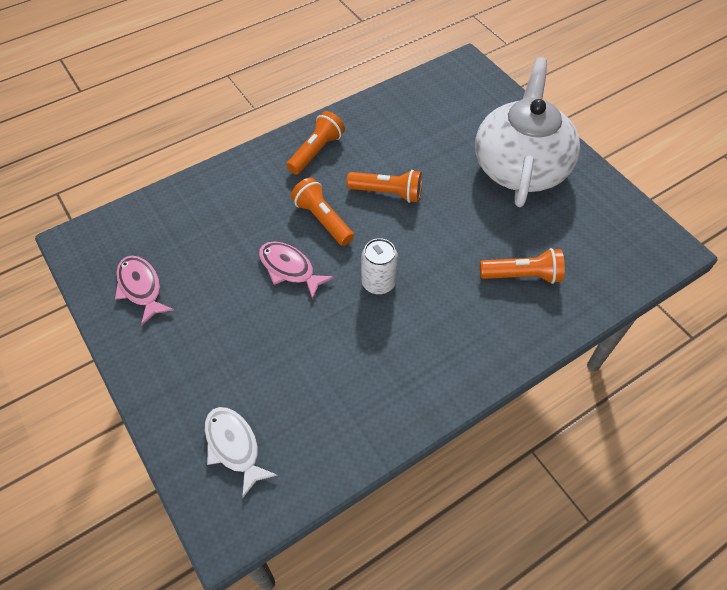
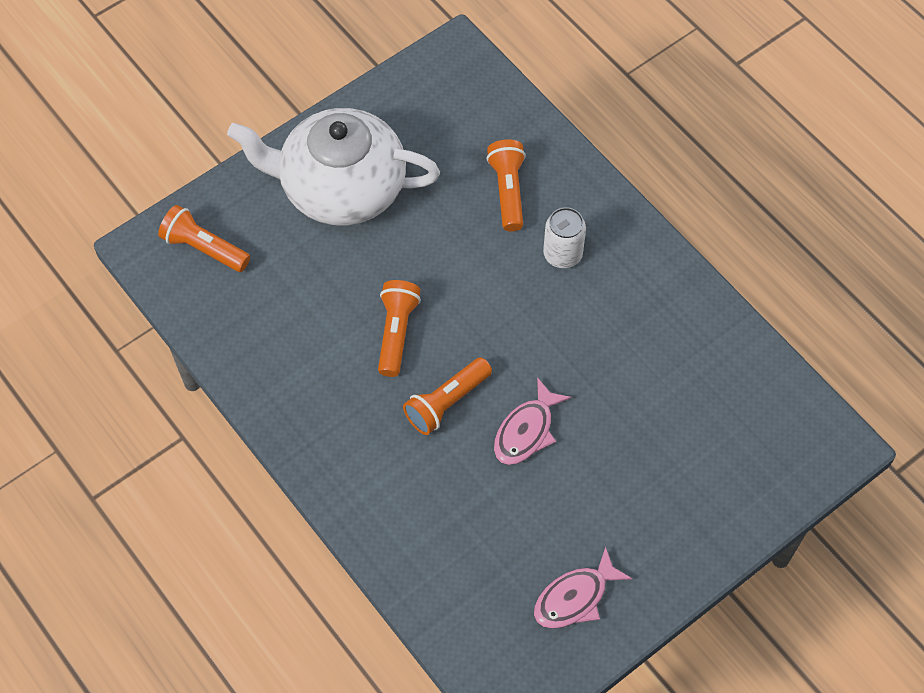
camera: 95 degrees left, 5 degrees up
(234, 446) = (756, 453): white fish -> none
(316, 151) = (328, 424): orange flashlight -> orange flashlight (204, 248)
(378, 283) = (535, 334): white can -> white can (562, 254)

